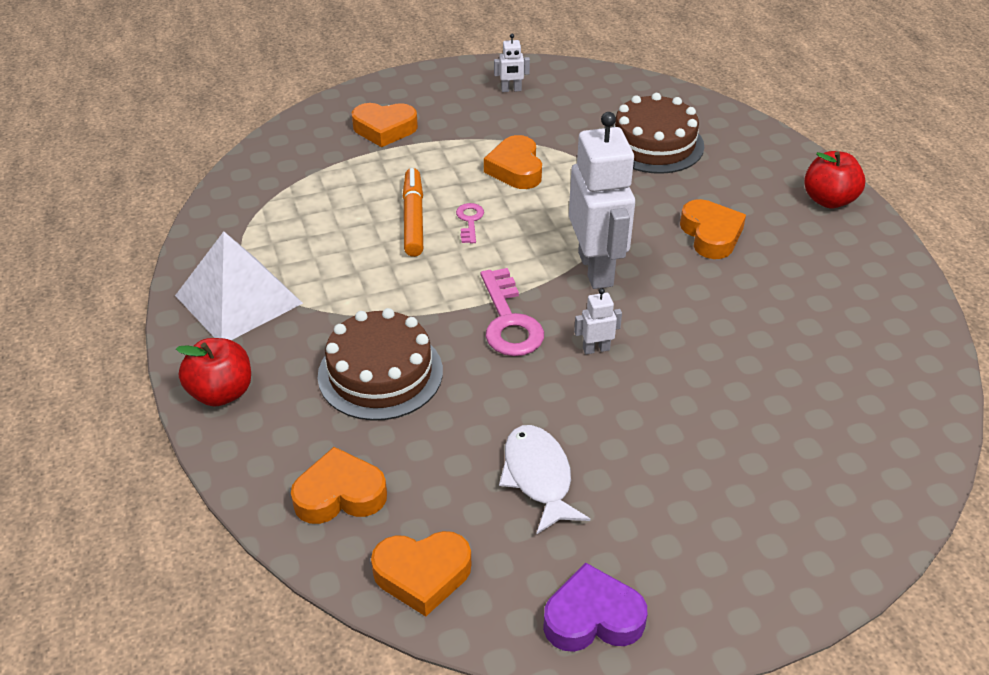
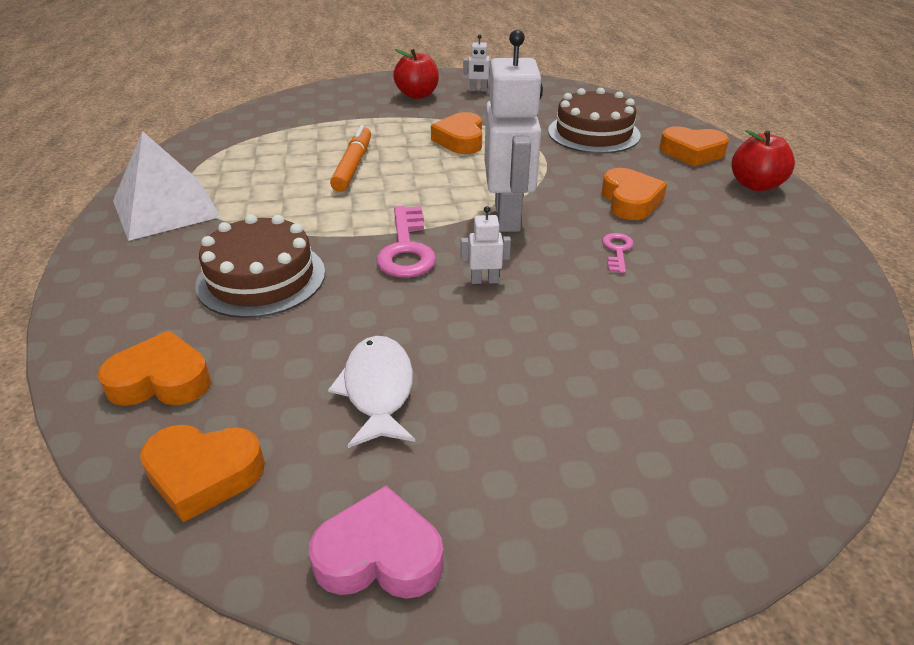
camera: 10 degrees right, 5 degrees down
(221, 392) = (103, 277): red apple -> red apple (417, 95)
(384, 129) = (358, 106): orange heart -> orange heart (692, 152)
(469, 221) = (403, 171): pink key -> pink key (617, 251)
(592, 617) = (379, 555): purple heart -> pink heart

